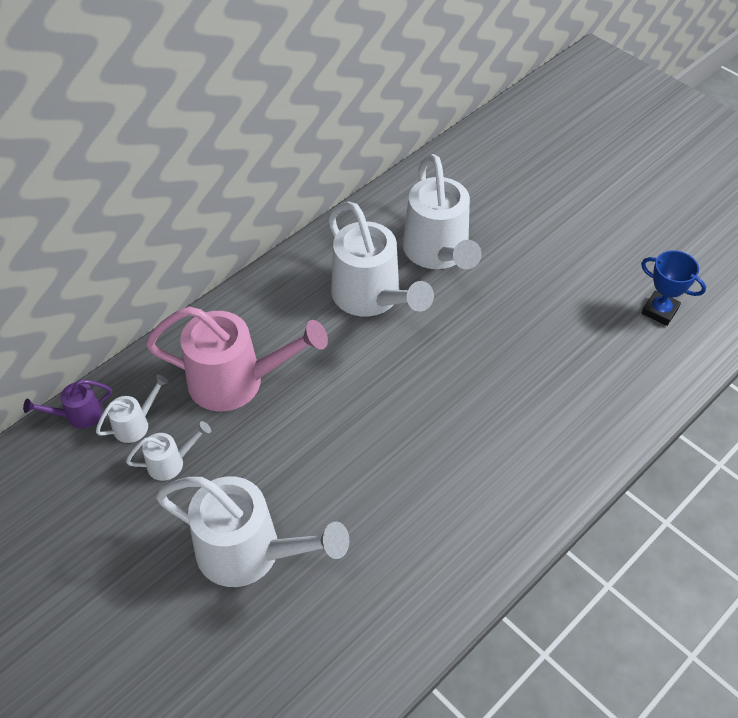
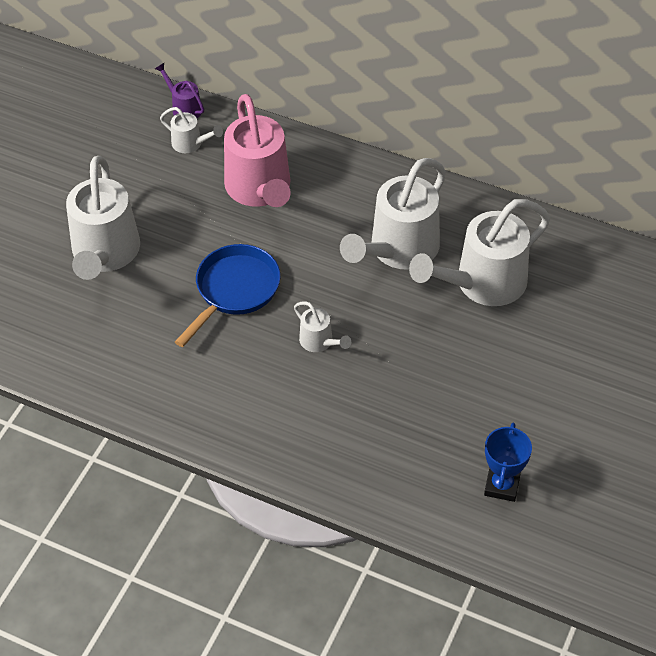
camera: 70 degrees right, 0 degrees up
(171, 462) = (165, 178): white watering can -> white watering can (319, 342)
(360, 442) = (234, 290): none -> blue pan

